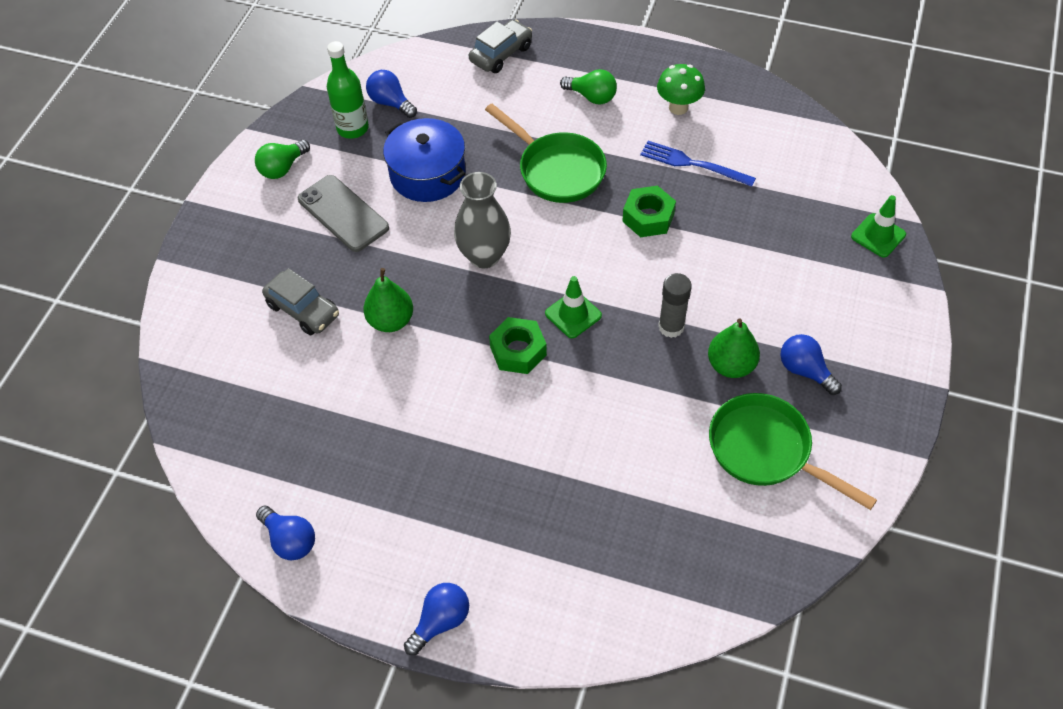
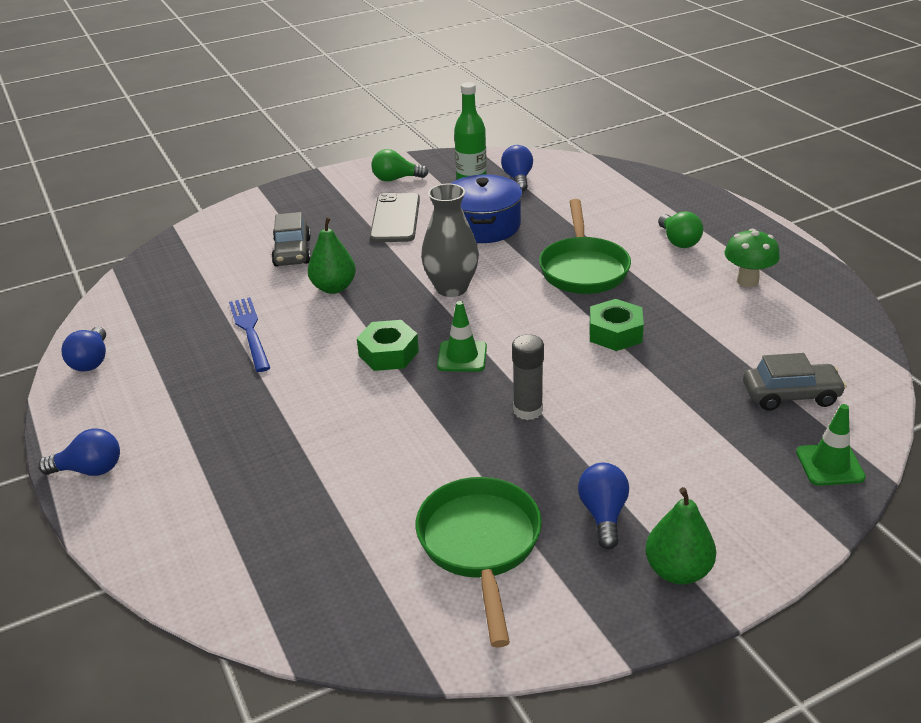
camera: 45 degrees right, 20 degrees down
(501, 54) = (641, 188): grey car -> grey car (790, 395)
(692, 164) = (707, 321): blue fork -> blue fork (250, 331)
(731, 365) = (540, 467): green pear -> green pear (677, 571)

